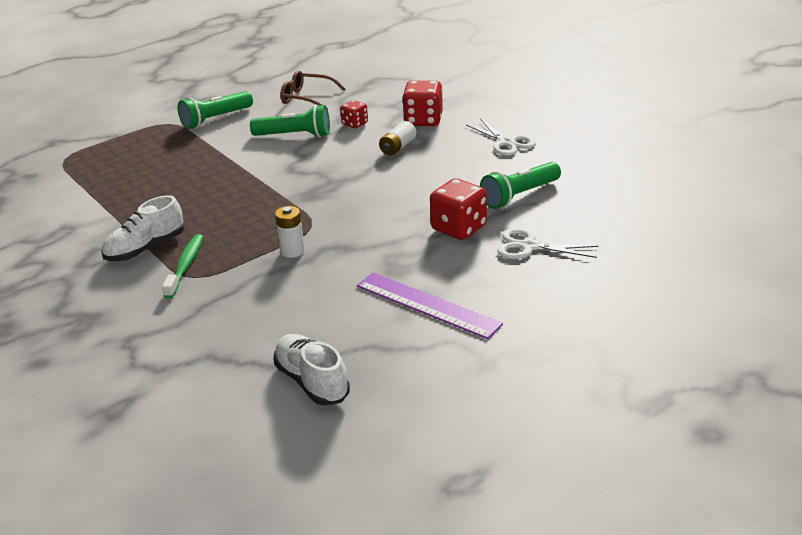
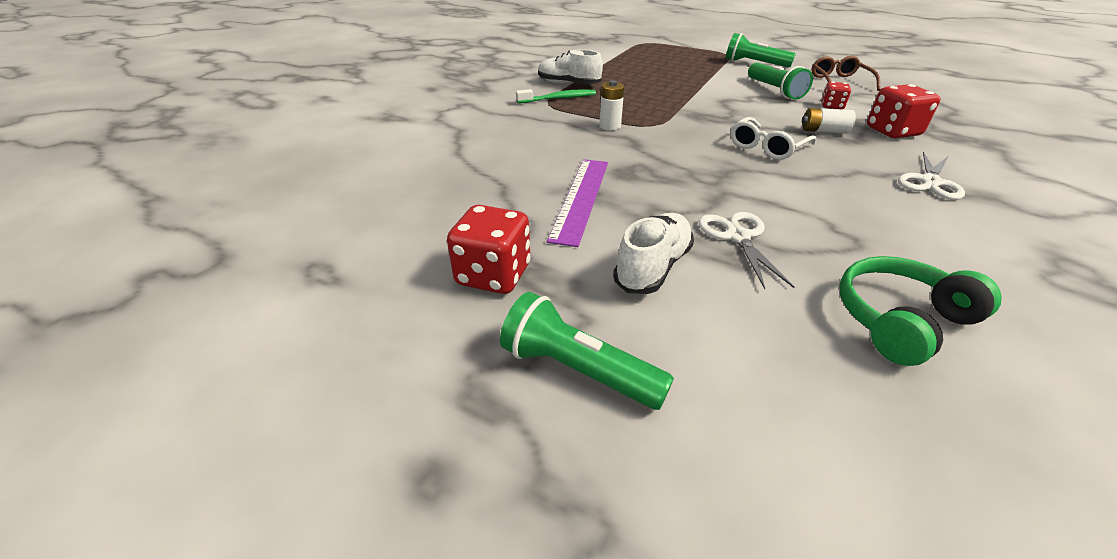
camera: 65 degrees right, 5 degrees up
(312, 382) = (443, 171): white shoe -> white shoe (653, 267)
(405, 184) = (767, 147): none -> white glasses
(458, 228) = (724, 188): red dice -> red dice (493, 275)
(519, 195) = (833, 211): green flashlight -> green flashlight (578, 370)
(641, 223) = (899, 320): none -> green headphones

